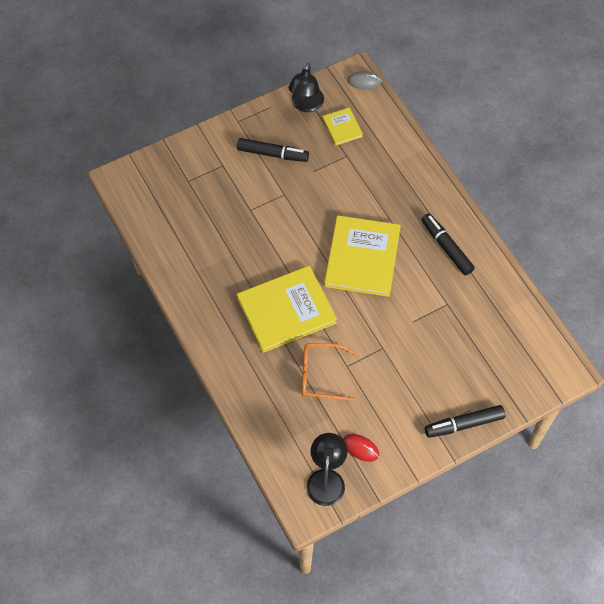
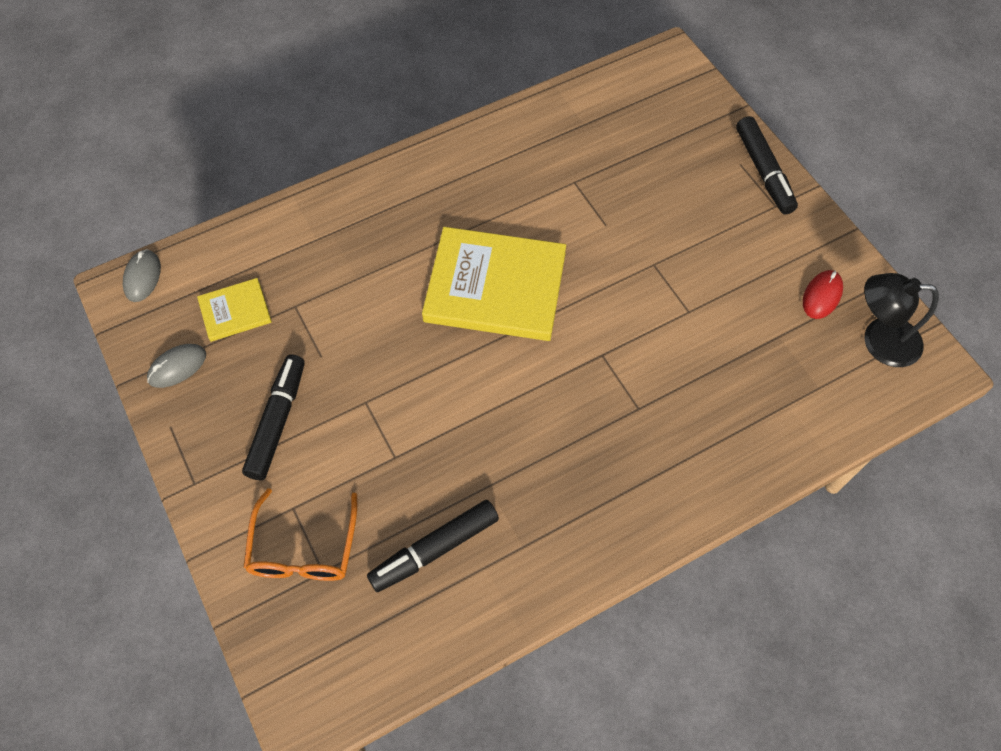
camera: 90 degrees left, 0 degrees up
(286, 310) = (596, 397): yellow book -> none
(306, 105) = (177, 367): black lamp -> grey mouse
(321, 375) = (709, 346): orange glasses -> orange glasses (304, 548)
(446, 247) = (477, 178): black marker -> black marker (434, 549)

